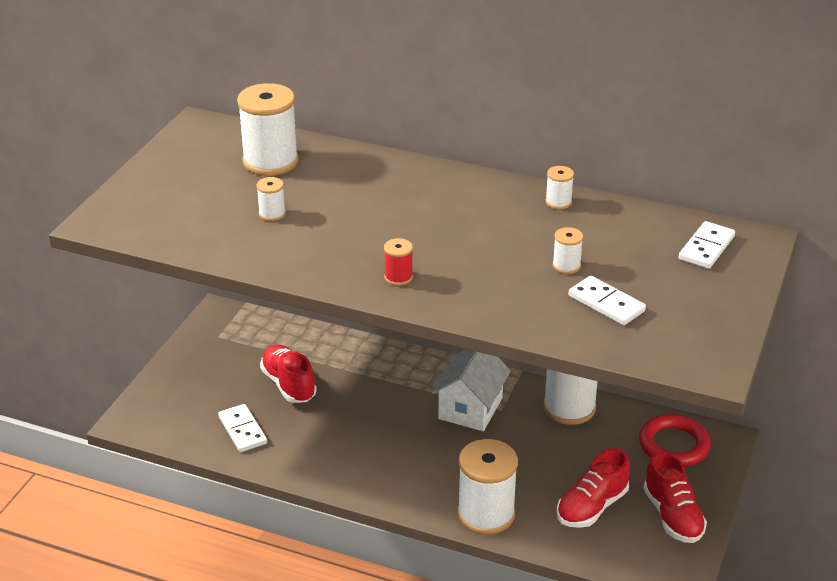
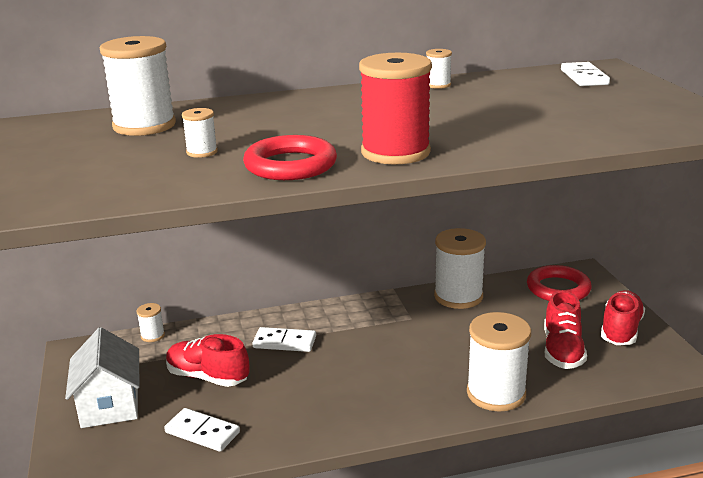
camera: 35 degrees left, 10 degrees down
(310, 257) = (290, 165): none -> red ring
(398, 277) = (395, 152): red spool -> red spool, size x2.19
(470, 408) = (387, 328): white house -> white house (110, 405)
(566, 266) = (513, 110): white spool -> white spool (152, 336)
(606, 304) = (583, 118): white domino -> white domino (284, 342)
(672, 516) = (620, 330): red shoe -> red shoe turned 105 degrees counterclockwise

